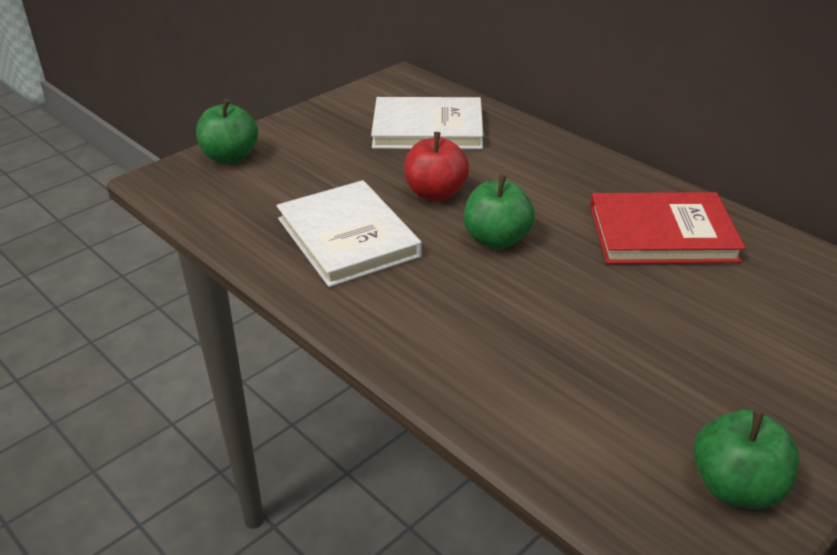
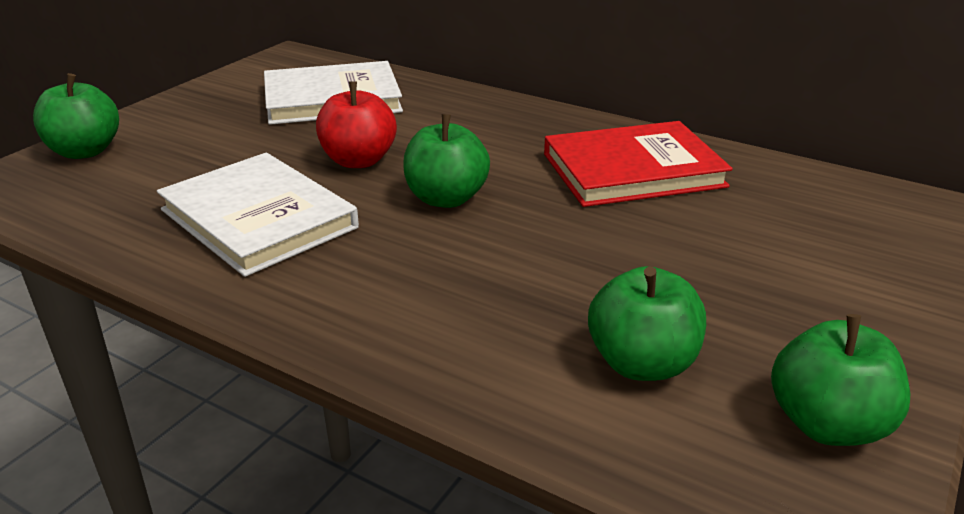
camera: 15 degrees left, 5 degrees down
(607, 410) = (642, 363): none -> green apple

